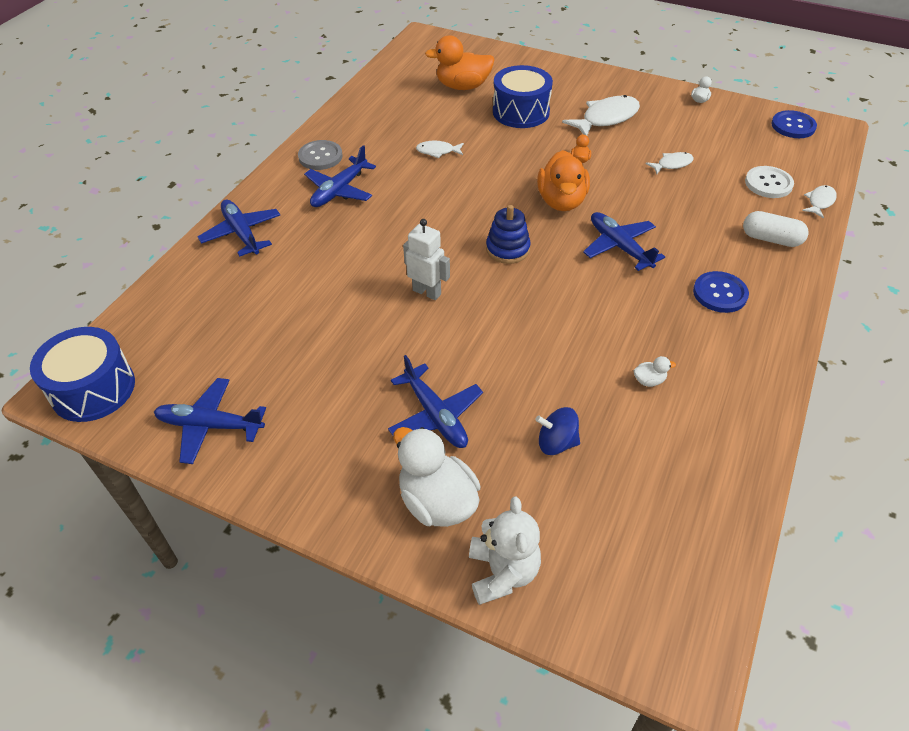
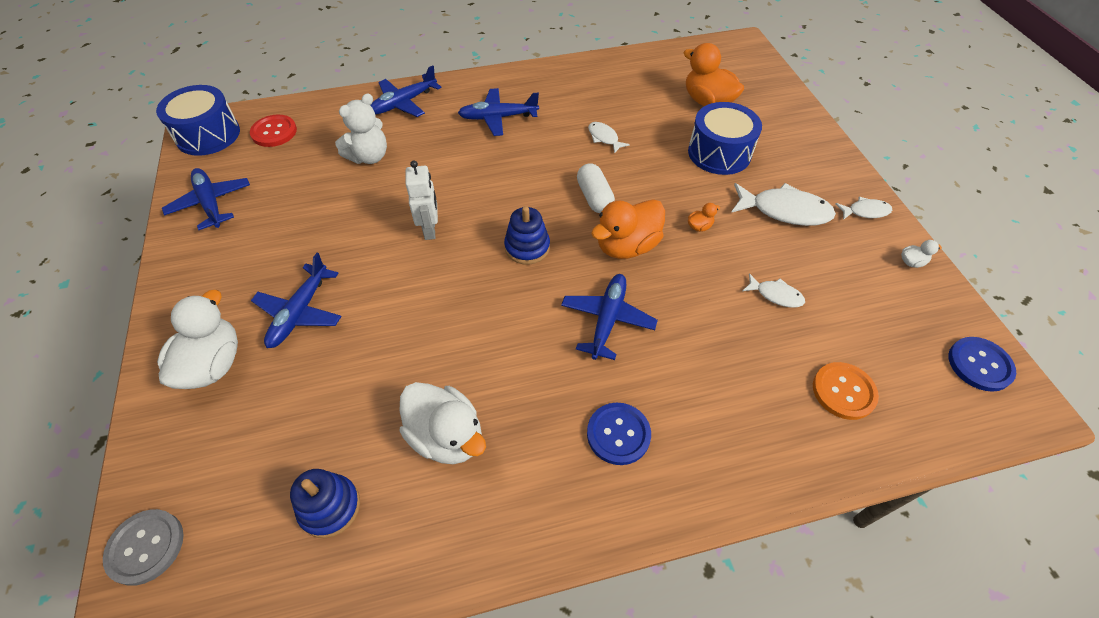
camera: 50 degrees right, 5 degrees up
(161, 336) = (274, 132): none -> red button
(242, 233) = (404, 103): blue plane -> blue plane turned 150 degrees counterclockwise
(320, 156) = (525, 86): grey button -> grey button (146, 547)
(502, 572) = (164, 446): white teddy bear -> white teddy bear (369, 157)
(556, 443) = (322, 407): blue spinning top -> none
(649, 380) = (446, 436): white duck -> white duck, size x2.39
(658, 478) = (330, 507): none -> blue stacking toy
(768, 183) = (843, 391): white button -> orange button
(771, 239) = (751, 439): white capsule -> white capsule (594, 197)
(819, 202) = (869, 457): white fish -> white fish (865, 211)

